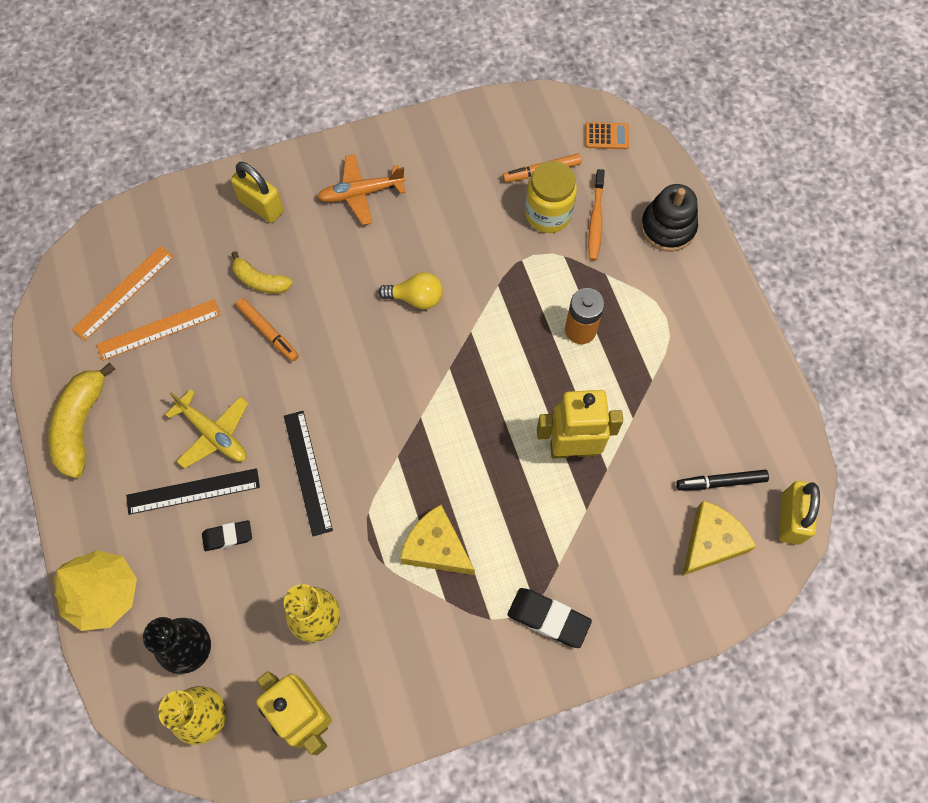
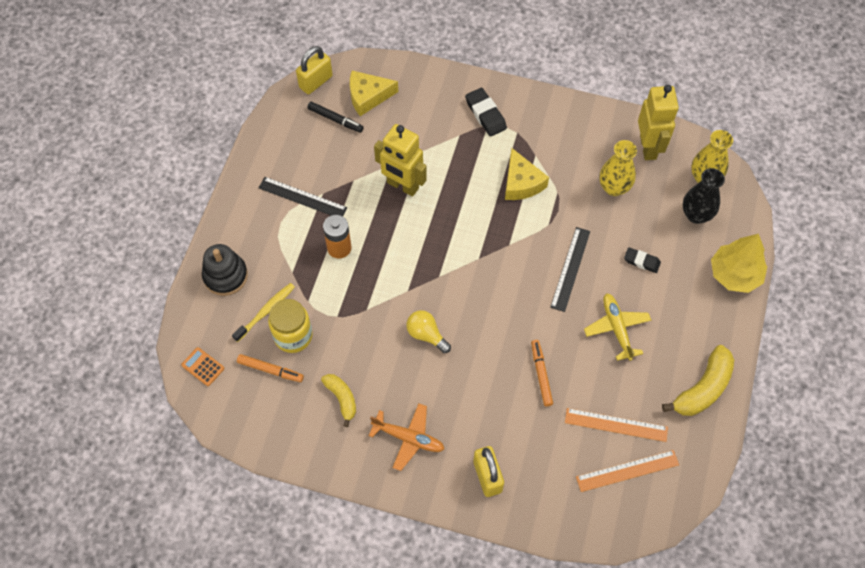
camera: 145 degrees left, 5 degrees down
(193, 491) = (649, 301): black ruler -> black ruler (302, 198)
(260, 281) = (524, 416): yellow banana -> yellow banana (341, 399)
(595, 220) = (266, 311): orange toothbrush -> yellow toothbrush

